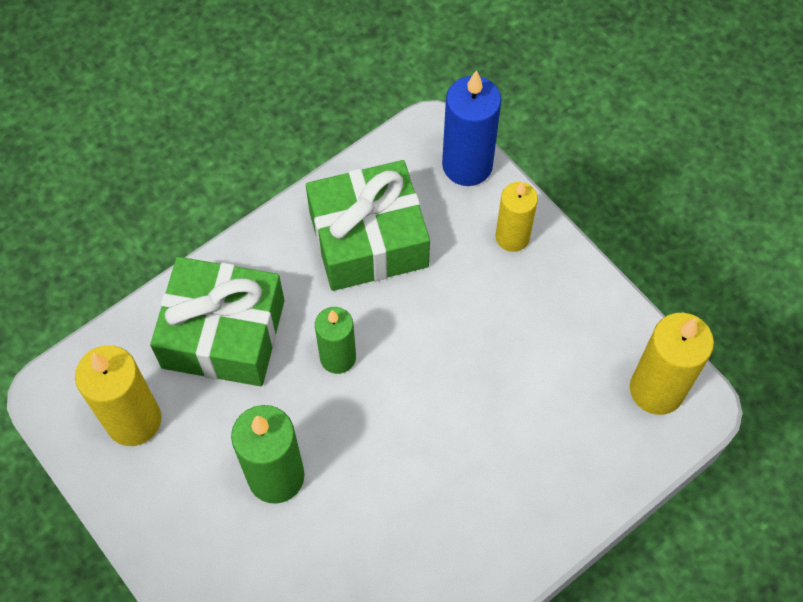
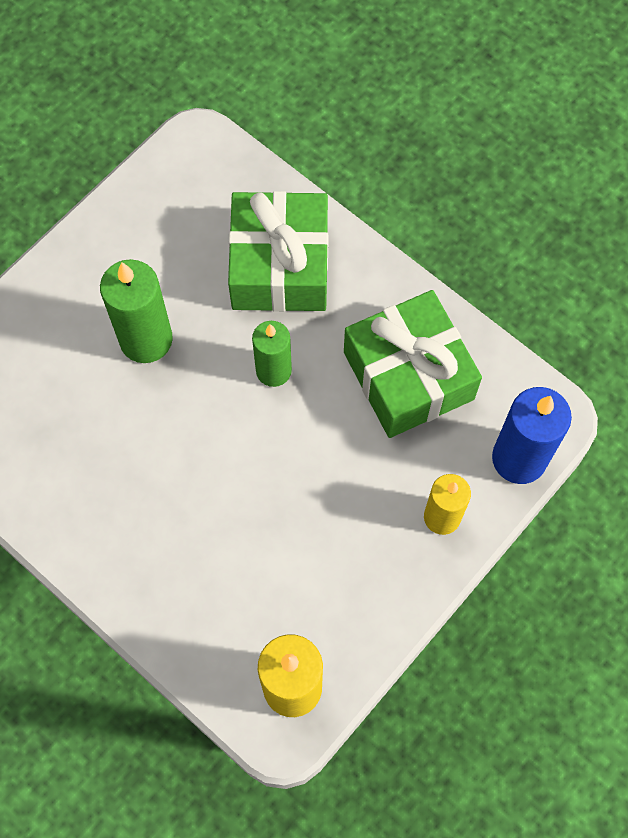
camera: 80 degrees right, 5 degrees up
(134, 420) = (182, 211): yellow candle -> none

